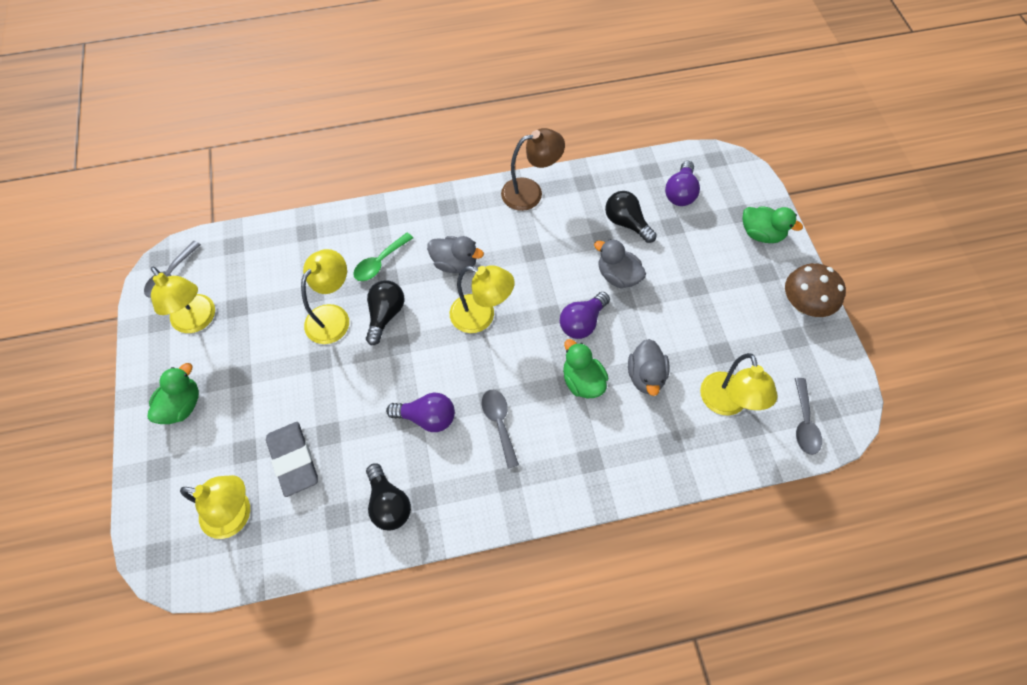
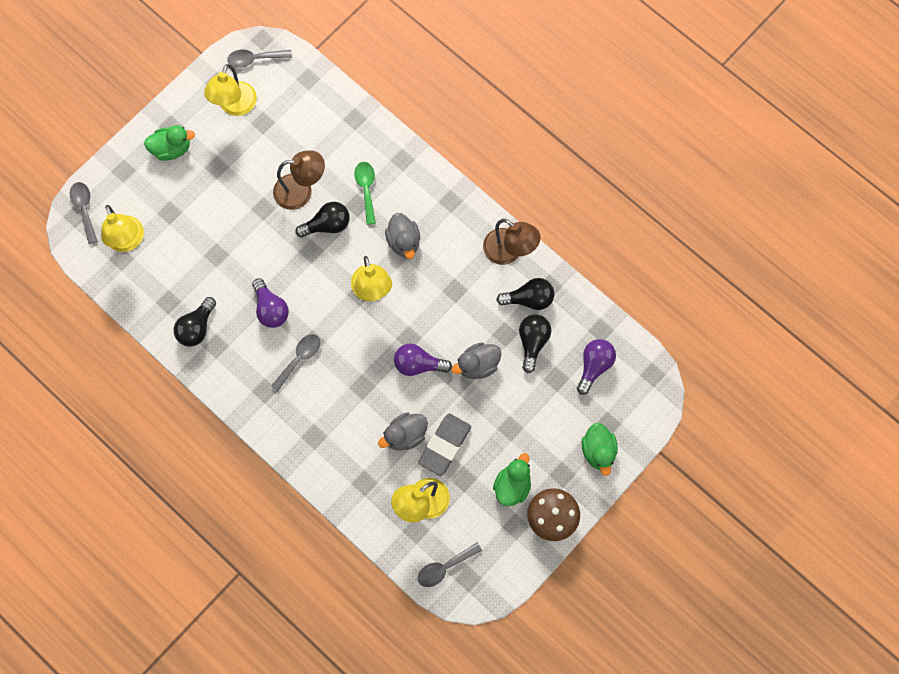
camera: 55 degrees right, 10 degrees up
(159, 539) = (84, 209): none -> grey spoon
(293, 460) = (184, 247): grey eraser -> grey eraser (444, 445)
(333, 316) = (301, 191): yellow lamp -> brown lamp
(380, 262) = (366, 189): green spoon -> green spoon turned 75 degrees clockwise
(582, 381) = (370, 394): green duck -> green duck (512, 486)
(584, 203) = (529, 299): none -> black light bulb
(618, 276) = (478, 365): grey duck -> grey duck turned 120 degrees counterclockwise
(680, 193) = (594, 366): purple light bulb -> purple light bulb turned 135 degrees clockwise

